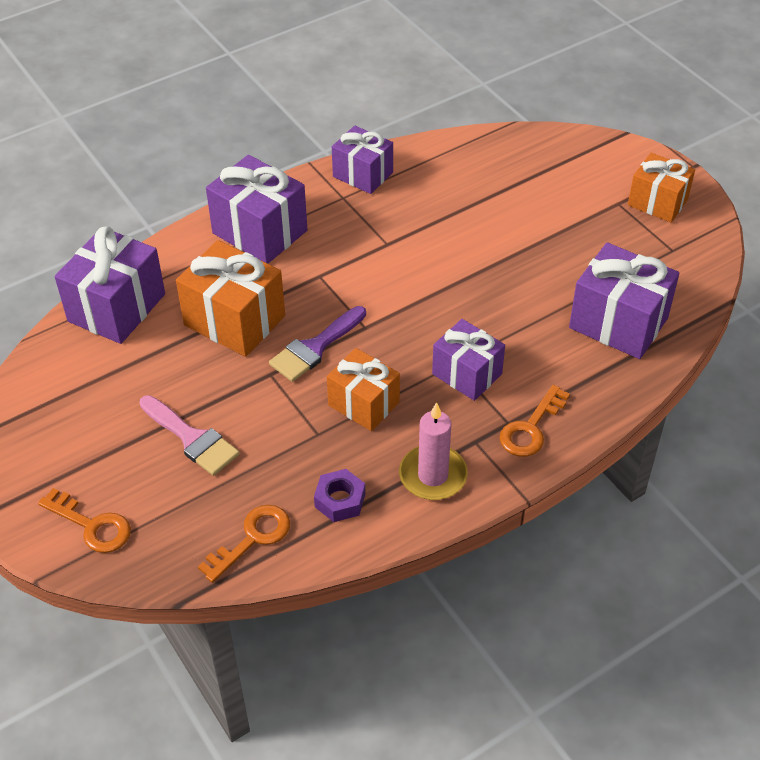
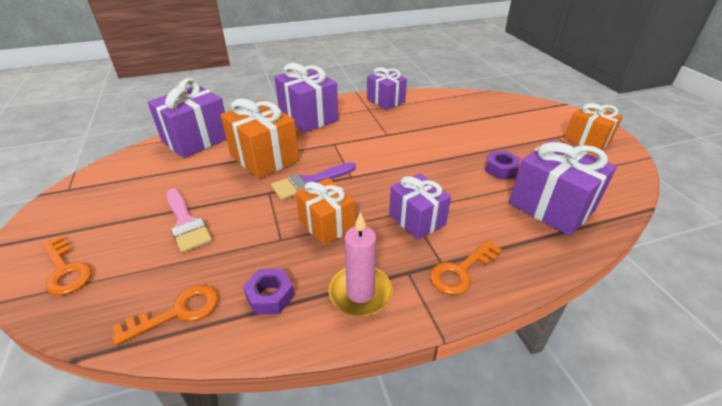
camera: 15 degrees right, 10 degrees down
(552, 276) = (501, 169): none -> purple nut

